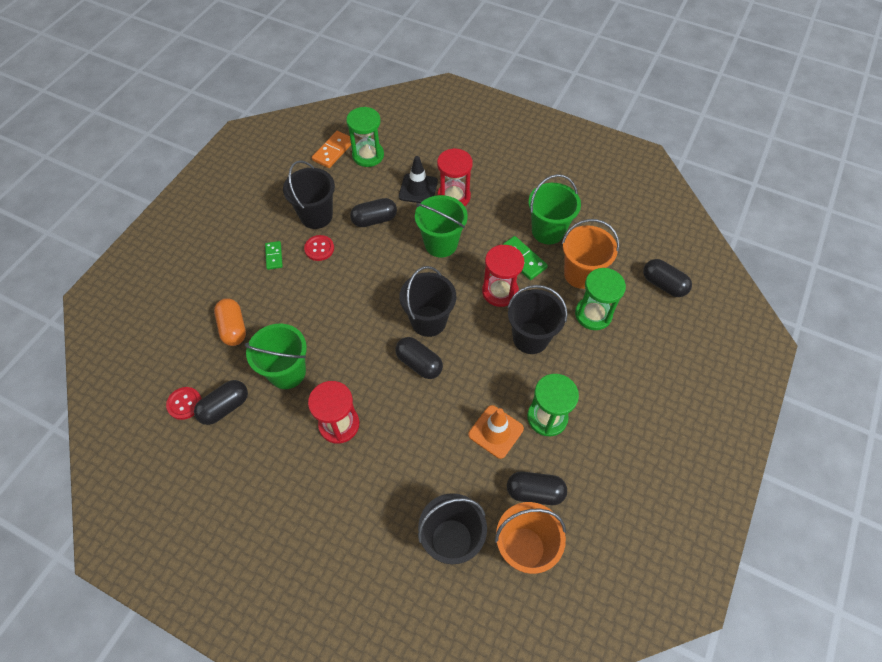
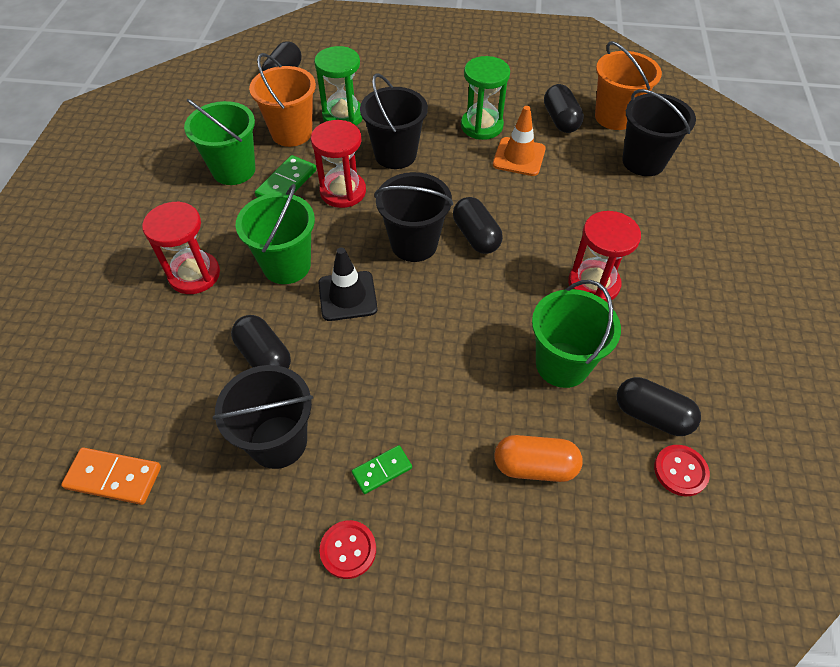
camera: 110 degrees left, 5 degrees down
(233, 328) = (535, 466): orange capsule -> orange capsule turned 45 degrees clockwise
(319, 249) = (344, 409): red button -> red button (348, 550)
(368, 155) = (119, 416): green hourglass -> none
(418, 189) = (187, 321): black traffic cone -> black traffic cone (347, 296)
(419, 363) = (476, 236): black capsule -> black capsule turned 45 degrees counterclockwise

